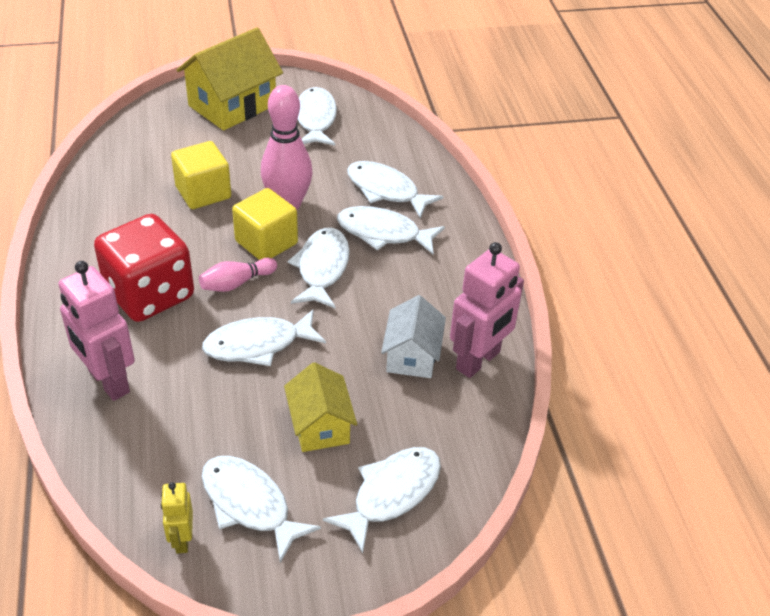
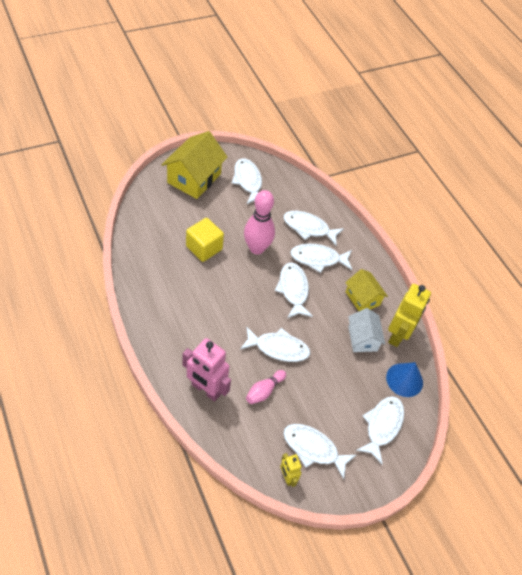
camera: 20 degrees left, 10 degrees up
(149, 294) = (203, 326): red dice -> none
(236, 283) = (249, 309): pink bowling pin -> pink bowling pin (264, 391)
(258, 344) = (278, 348): white fish -> white fish turned 135 degrees counterclockwise
(266, 242) = (255, 277): yellow cube -> none
(320, 425) = (331, 393): yellow house -> yellow house (362, 298)
(463, 430) = (404, 379): none -> blue cone
(478, 361) = (398, 335): pink robot -> yellow robot

